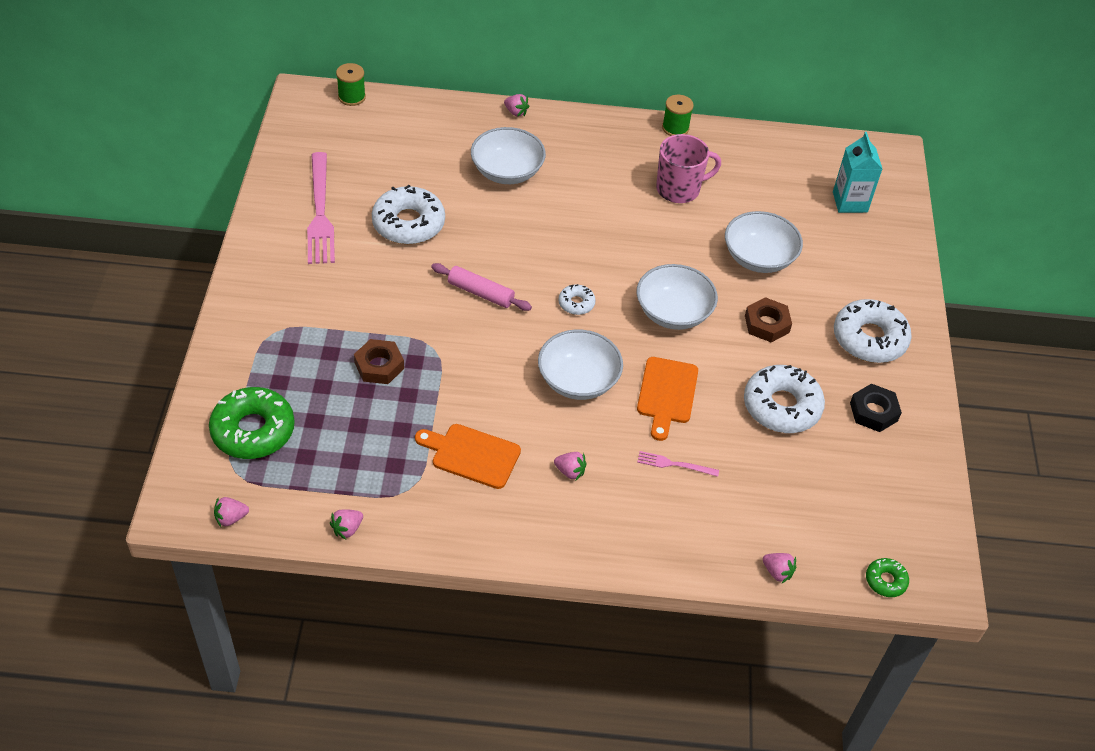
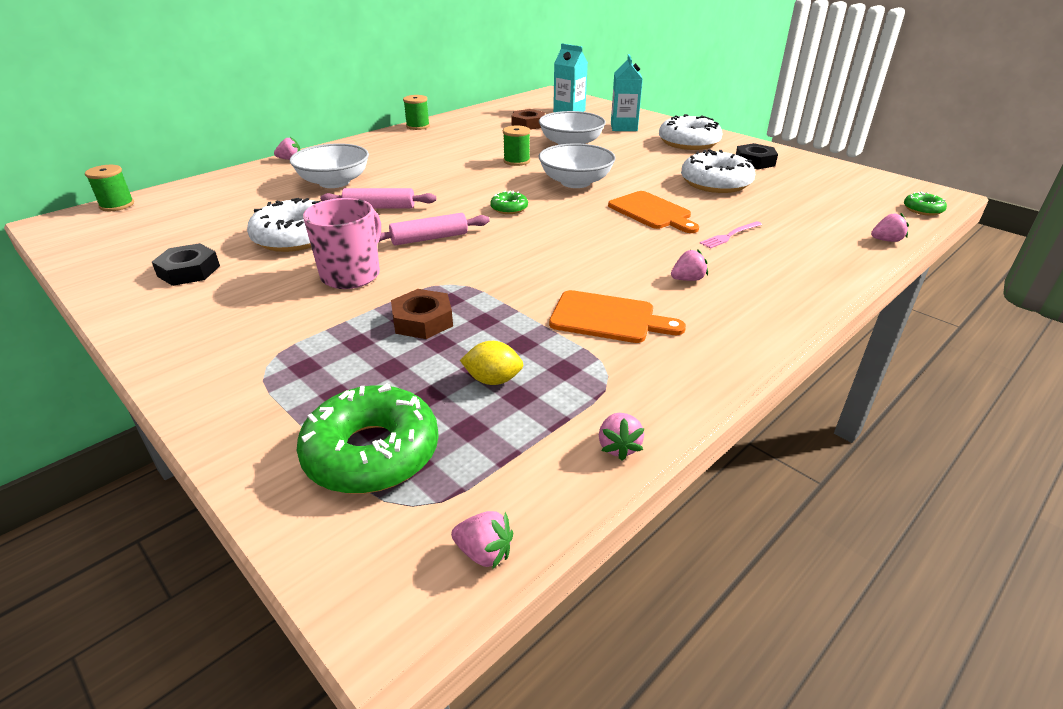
camera: 45 degrees left, 15 degrees down
(231, 518) = (484, 552): pink strawberry -> pink strawberry turned 90 degrees counterclockwise
(320, 212) = (189, 271): pink fork -> black nut
(354, 439) = (493, 380): none -> yellow lemon
(472, 455) = (608, 318): orange cutting board -> orange cutting board turned 135 degrees counterclockwise
(496, 230) = (379, 207): none -> pink rolling pin
(576, 303) = (509, 208): white donut -> green donut
(578, 380) = (589, 237): white bowl -> none
(674, 247) = (516, 161): none -> green spool
(679, 189) = (470, 143): pink mug -> pink mug (352, 275)
(767, 324) = (632, 161): brown nut -> brown nut (528, 124)
(854, 268) = (623, 127): none -> turquoise carton

